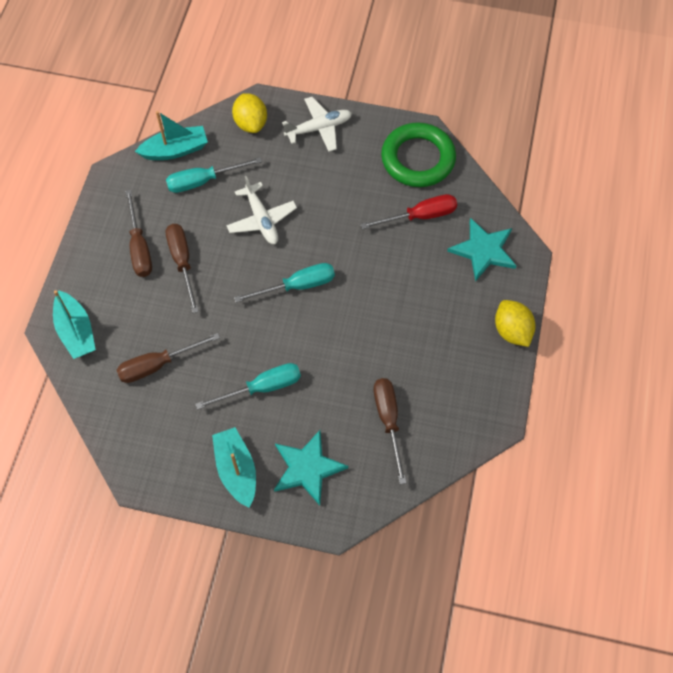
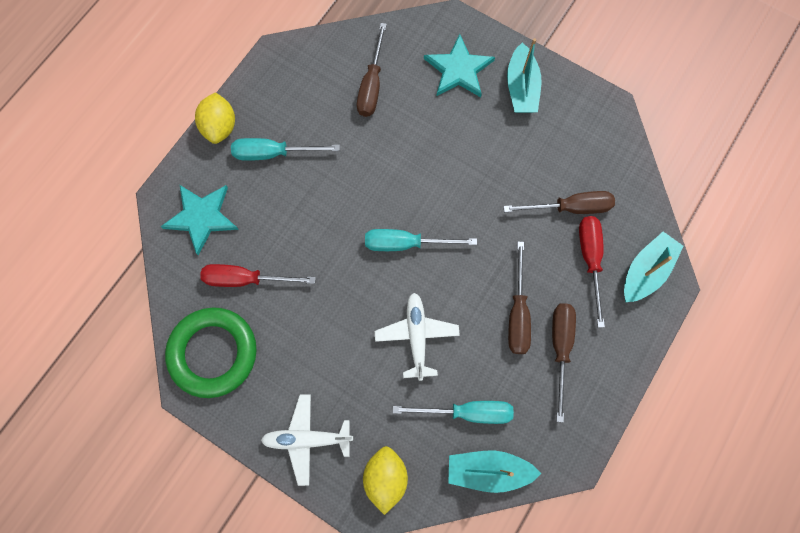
camera: 160 degrees left, 10 degrees up
(76, 331) = (646, 271): turquoise boat -> turquoise boat turned 45 degrees clockwise
(129, 325) = (590, 260): none -> red screwdriver
(262, 388) = (475, 152): turquoise screwdriver -> turquoise screwdriver (273, 153)

